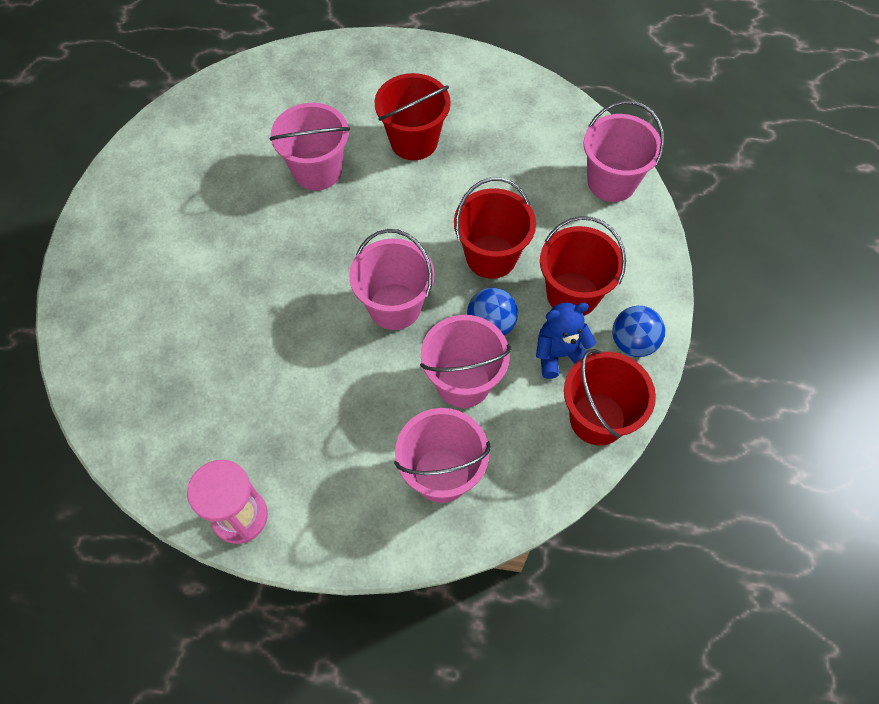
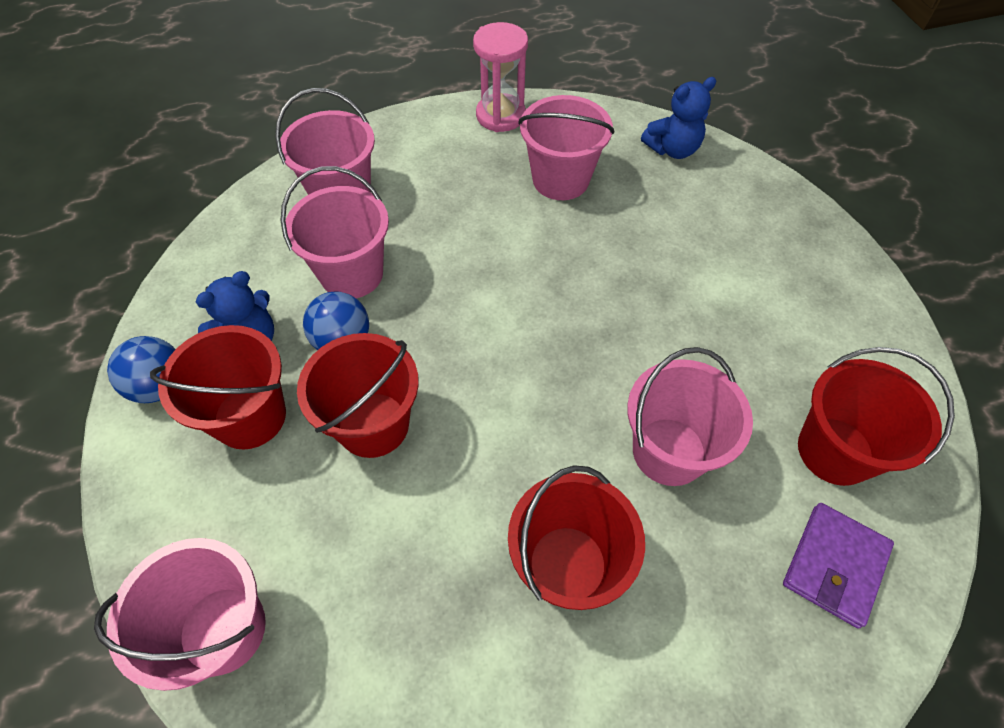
camera: 155 degrees right, 5 degrees down
(115, 397) = (672, 149): none -> blue teddy bear
(276, 90) = (834, 565): none -> purple wallet
(395, 306) = (463, 319): pink bucket -> pink bucket (560, 180)
(597, 418) = (194, 292): red bucket -> red bucket (835, 451)

